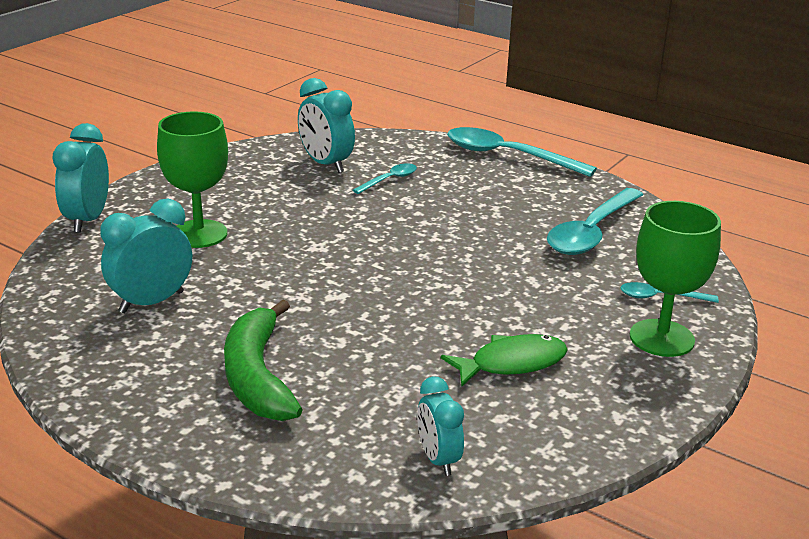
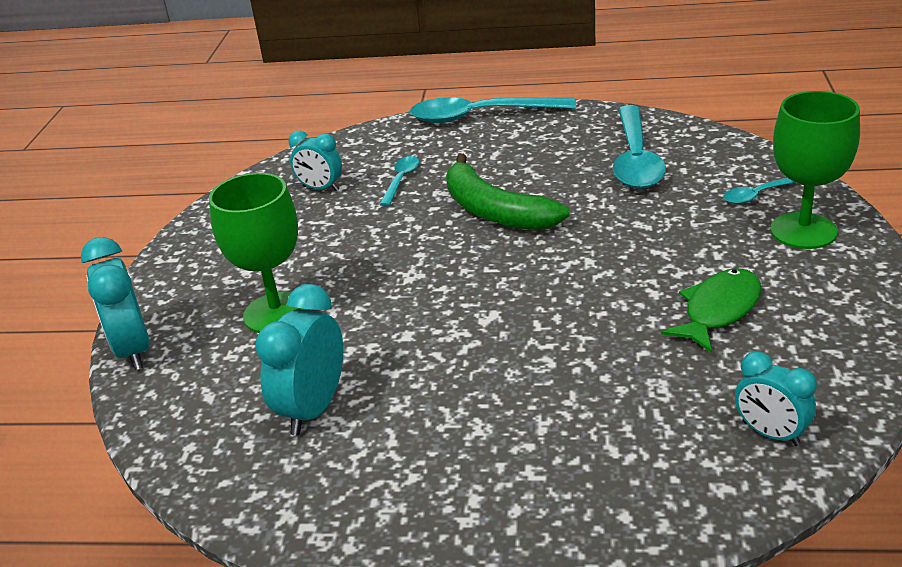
camera: 25 degrees left, 5 degrees up
(257, 376) = (514, 435): green banana -> green banana (494, 211)
(326, 164) = (320, 188): turquoise clock -> turquoise clock, size x0.66

